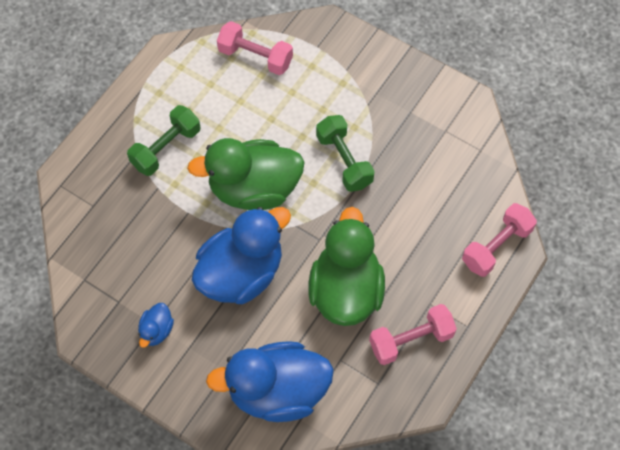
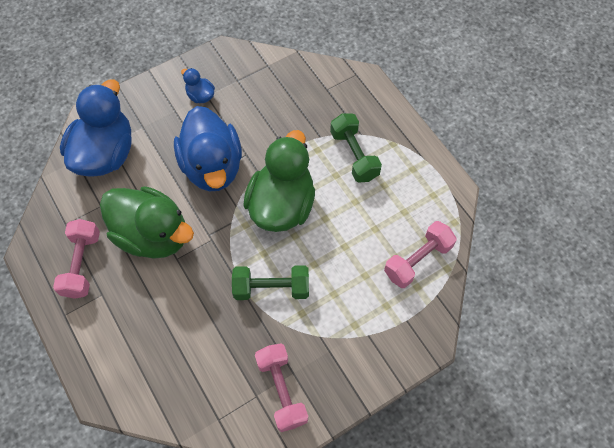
camera: 115 degrees right, 0 degrees up
(496, 246) = (116, 379): pink dumbbell -> pink dumbbell (281, 390)

